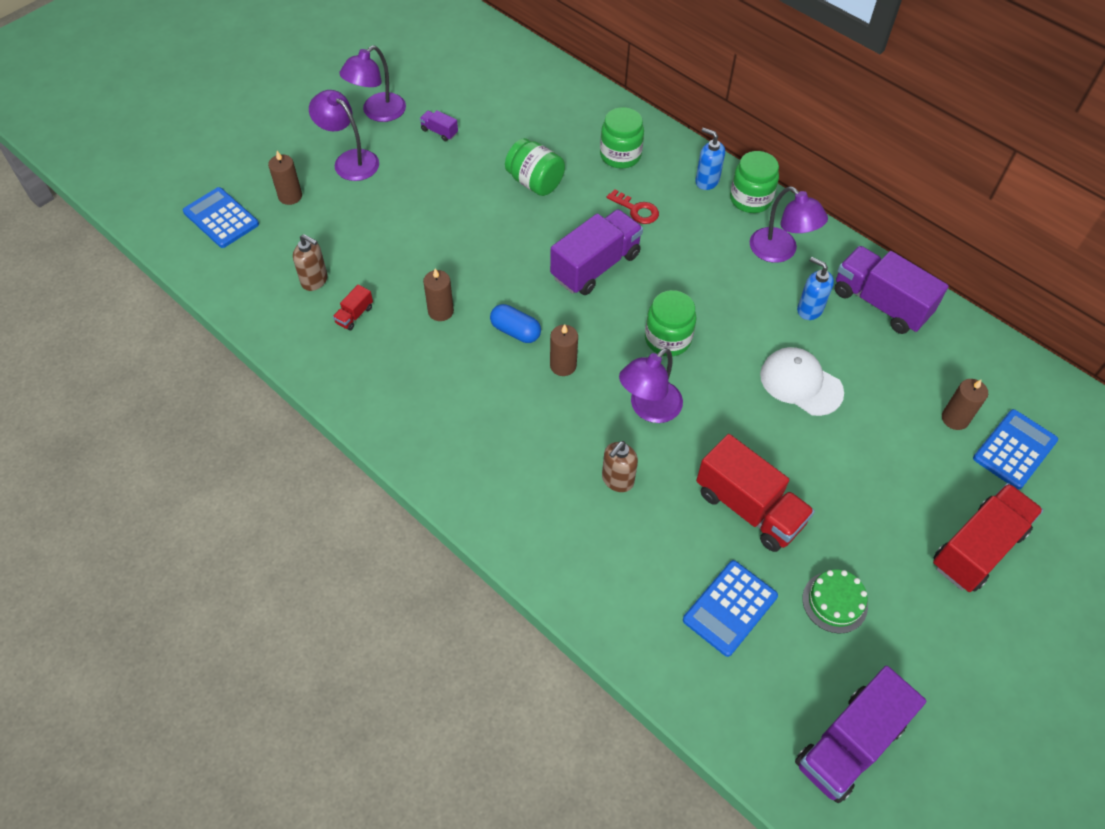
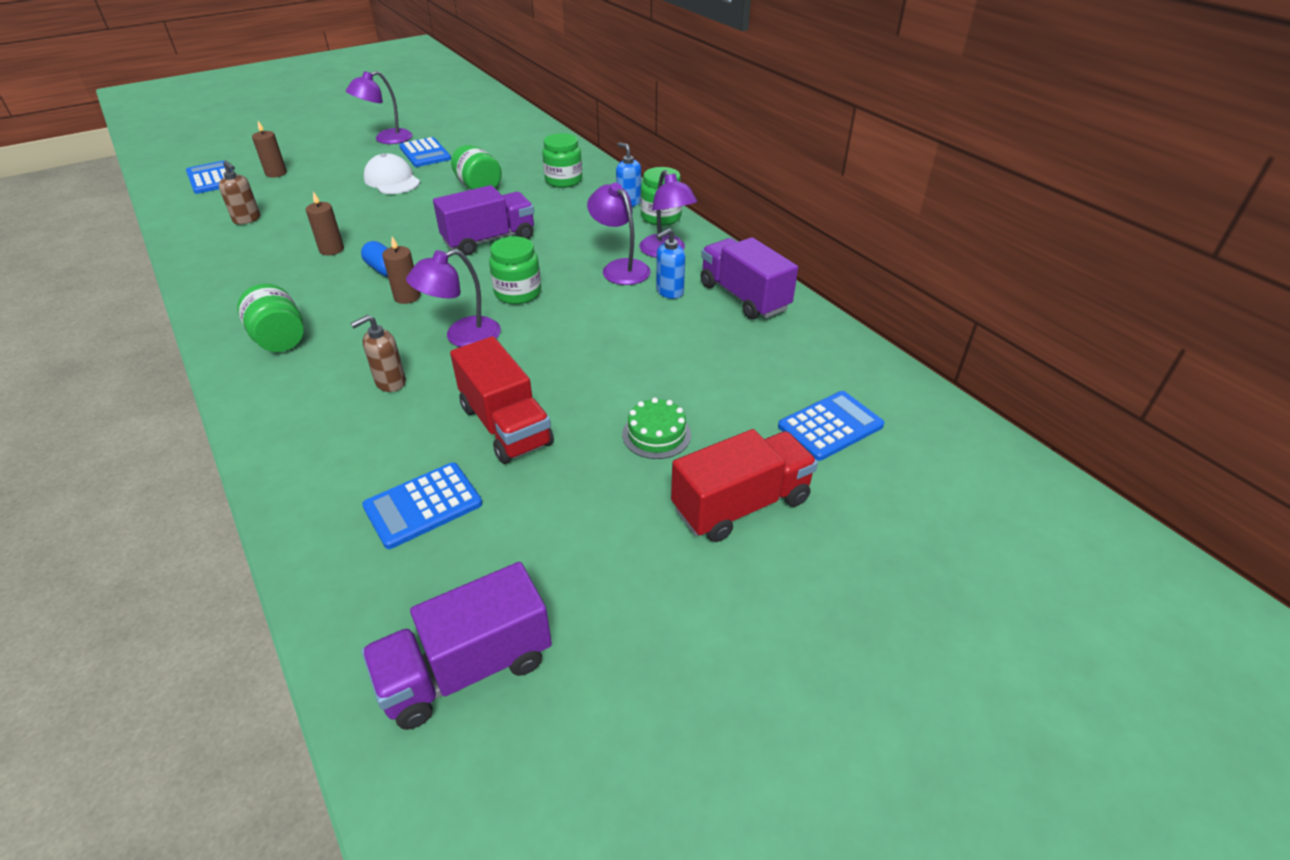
camera: 15 degrees right, 15 degrees down
(350, 160) = (341, 160): purple lamp -> purple lamp (620, 268)
(354, 315) = (258, 242): red truck -> none
(439, 132) = (425, 153): purple truck -> blue calculator
(476, 448) = (280, 339): none -> green jar
(636, 210) = (553, 212): red key -> none
(800, 383) = (626, 341): white cap -> white cap (392, 180)
(809, 309) = (669, 292): blue soap dispenser -> blue soap dispenser turned 90 degrees counterclockwise
(834, 602) = (543, 522): green cake -> green cake (656, 434)
(955, 418) = (775, 391): brown candle -> none

